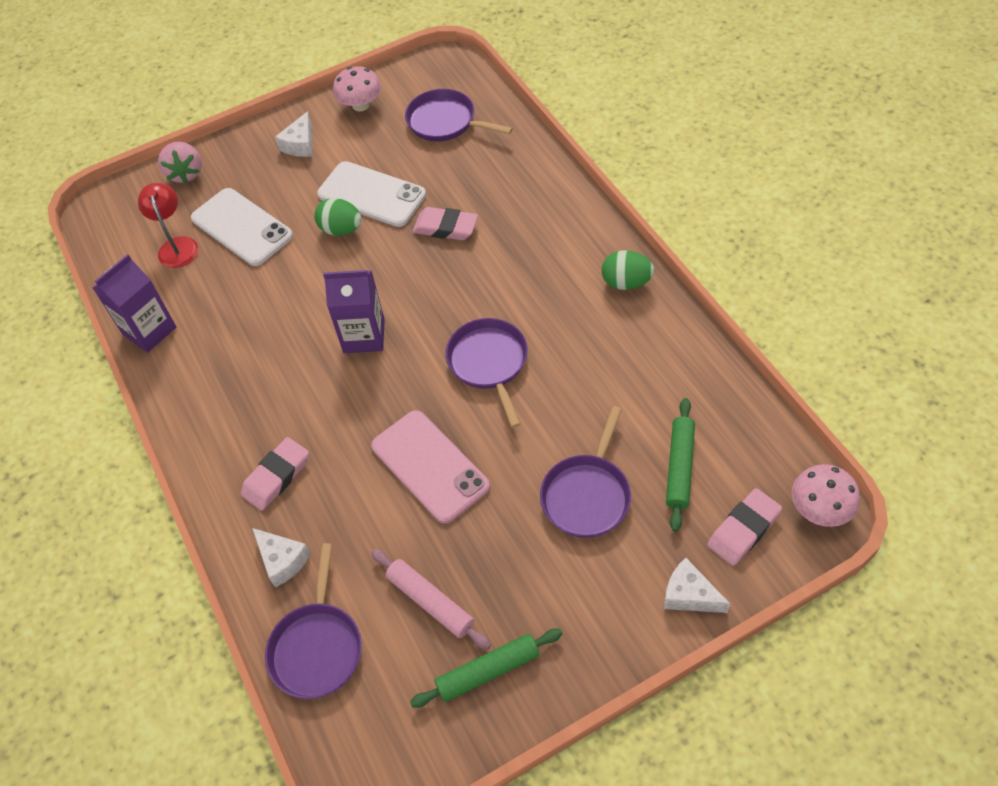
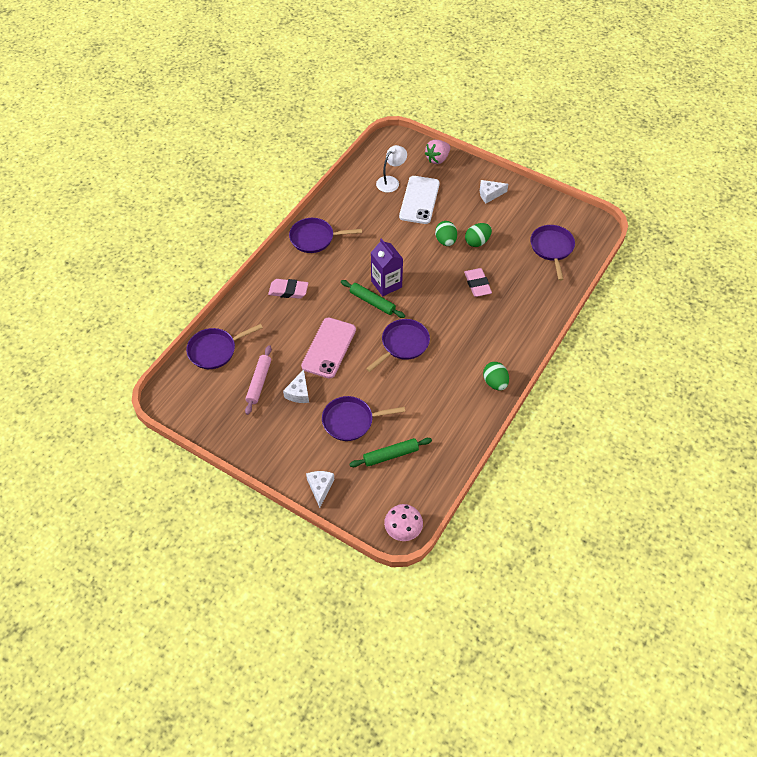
camera: 55 degrees right, 0 degrees up
(149, 330) = (336, 199): purple carton -> none
(177, 246) = (391, 181): red lamp -> white lamp
(201, 393) = (315, 238): none -> purple pan
(282, 560) = (248, 315): white cheese -> white cheese (299, 392)
(360, 105) = (536, 205): pink mushroom -> none
(371, 195) = (477, 242): white phone -> green egg
(488, 671) = (237, 420): green rolling pin -> green rolling pin (372, 302)
(743, 529) = (370, 498): pink eraser -> none

